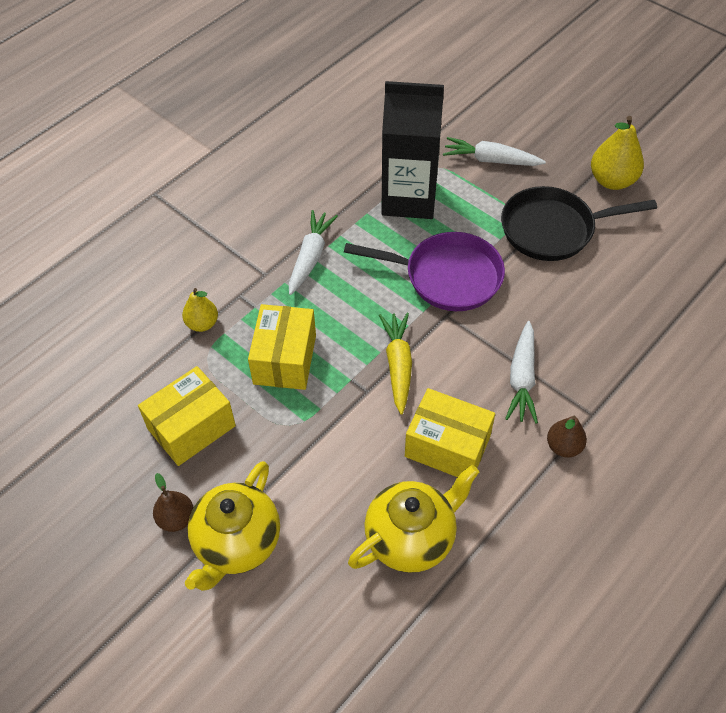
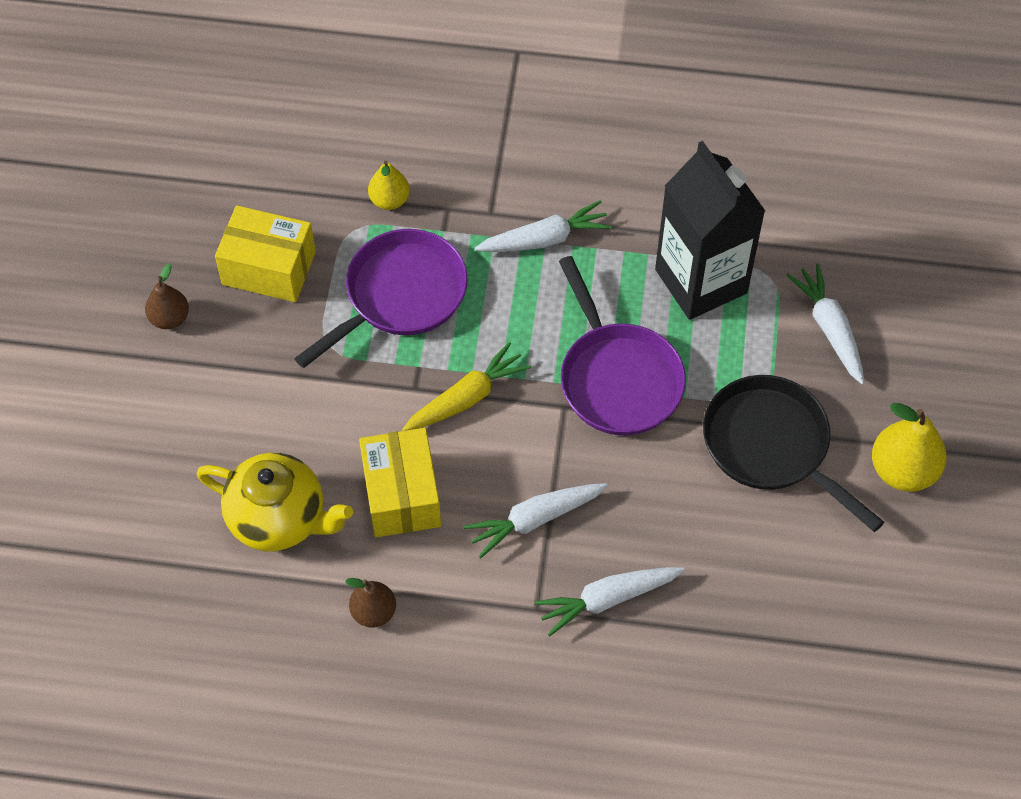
camera: 55 degrees right, 5 degrees up
(237, 543) = (178, 380): yellow teapot -> none
(285, 359) = (400, 295): yellow box -> purple pan
(563, 446) = (477, 601): brown pear -> brown pear (373, 612)
(609, 371) = (608, 599): none -> white carrot

